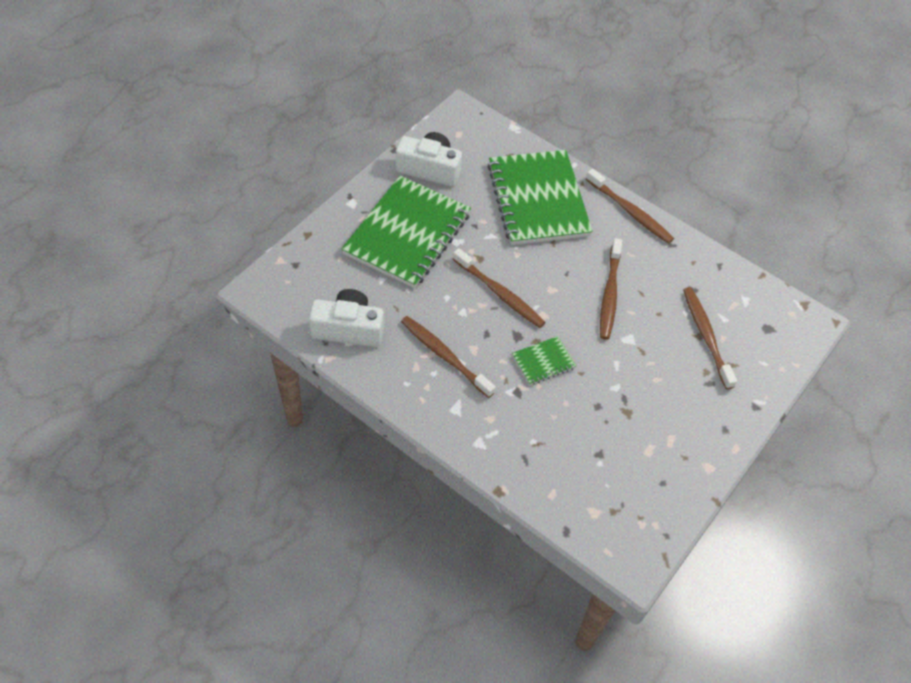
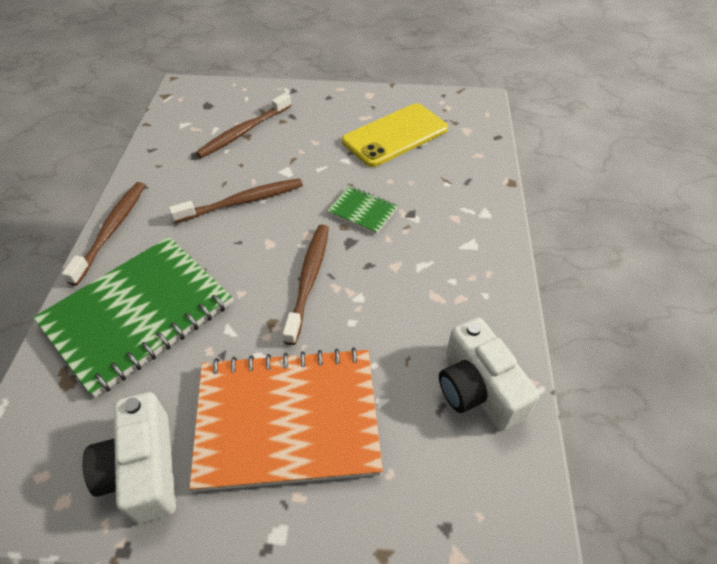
camera: 120 degrees left, 5 degrees down
(407, 234) = (287, 419): green notebook -> orange notebook
(445, 356) = (425, 282): brown toothbrush -> none
(625, 446) = (395, 135): none -> yellow phone

